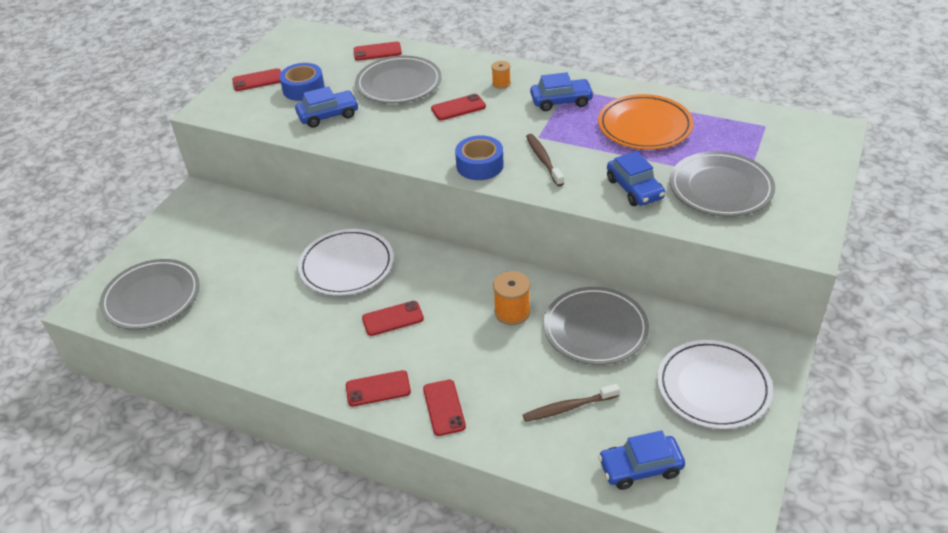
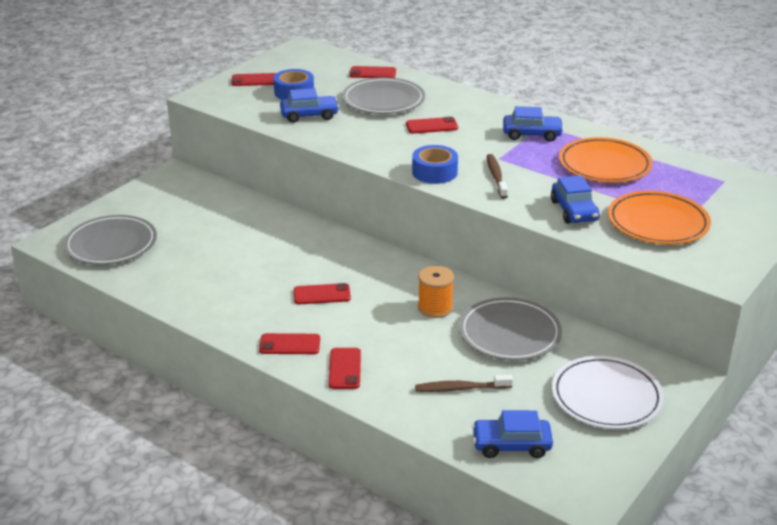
camera: 10 degrees right, 10 degrees down
(347, 265) = (294, 248): white plate -> none
(501, 83) = (480, 113): orange spool -> none
(720, 188) = (658, 222): grey plate -> orange plate

